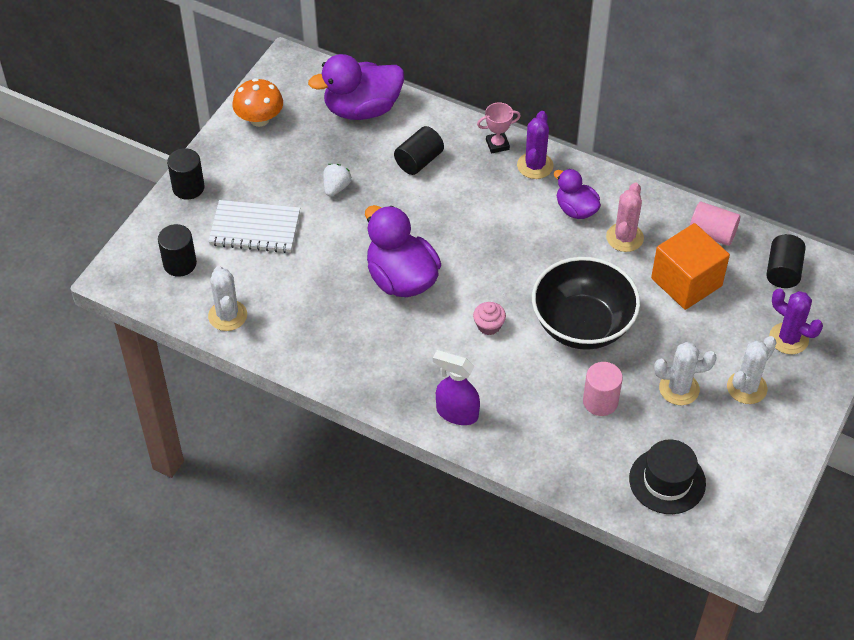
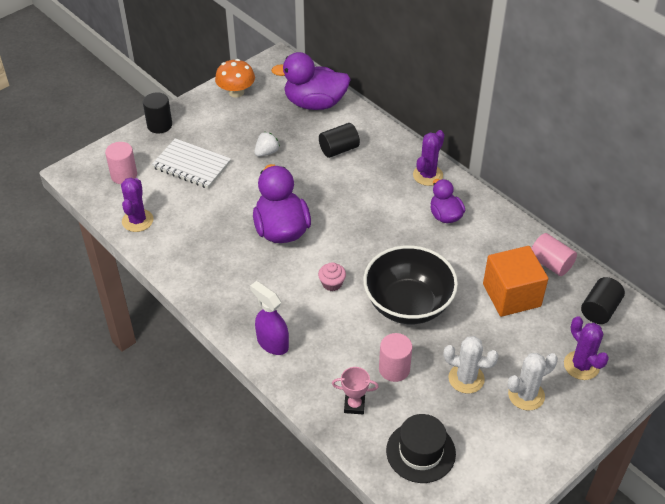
camera: 20 degrees right, 5 degrees down
(180, 264) = (124, 175): black cylinder -> pink cylinder
(227, 315) = (137, 220): white cactus -> purple cactus
(497, 145) = (405, 153): pink trophy -> pink trophy (354, 405)
(624, 237) = (475, 247): pink cactus -> none

